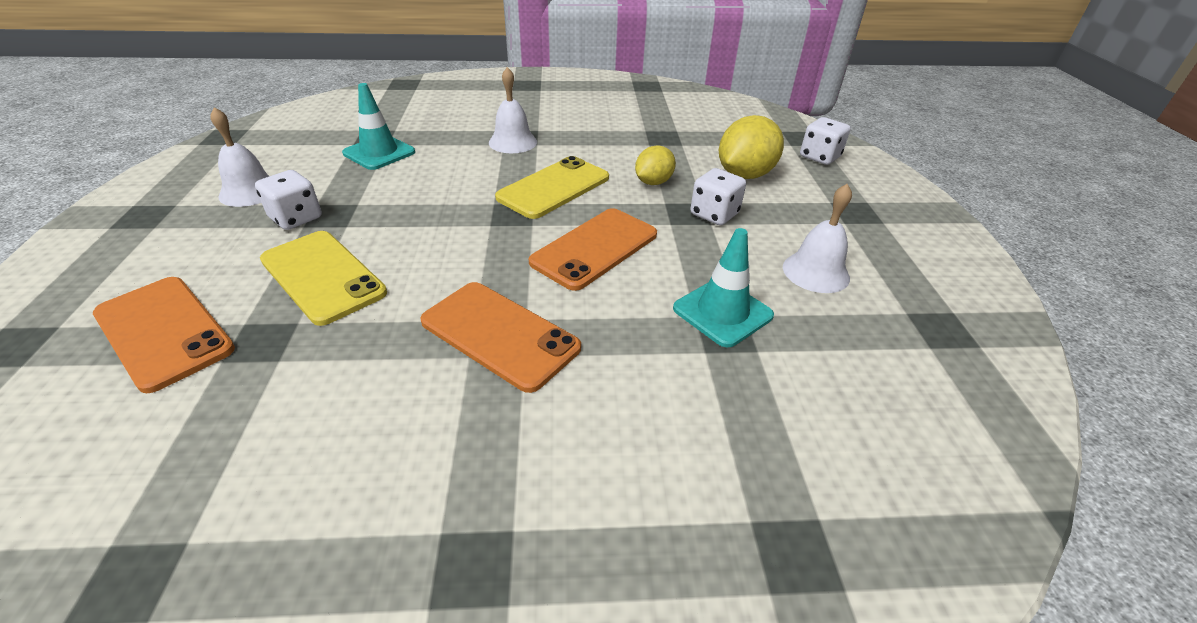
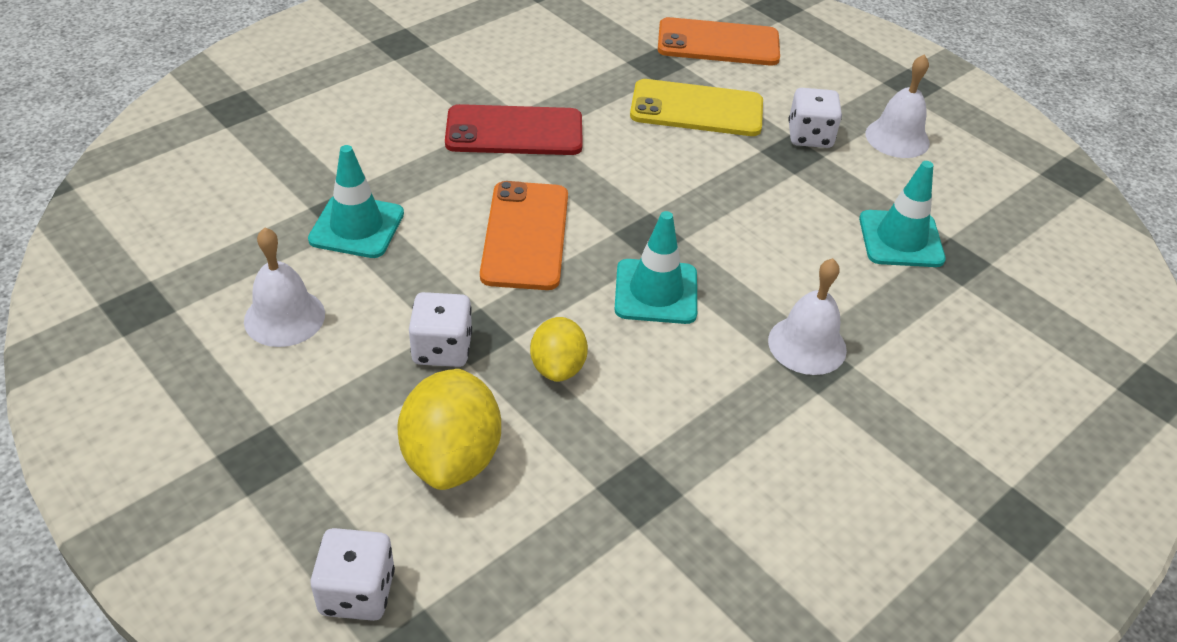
camera: 140 degrees right, 5 degrees up
(499, 334) = (514, 131): orange phone -> red phone
(554, 188) = (656, 292): yellow phone -> turquoise traffic cone

